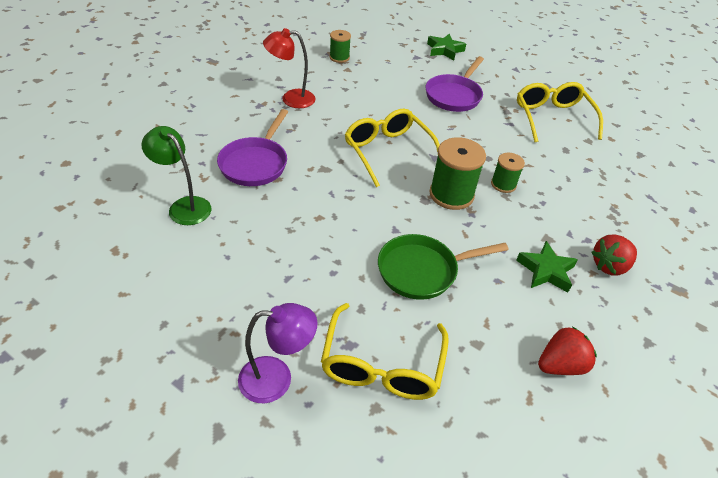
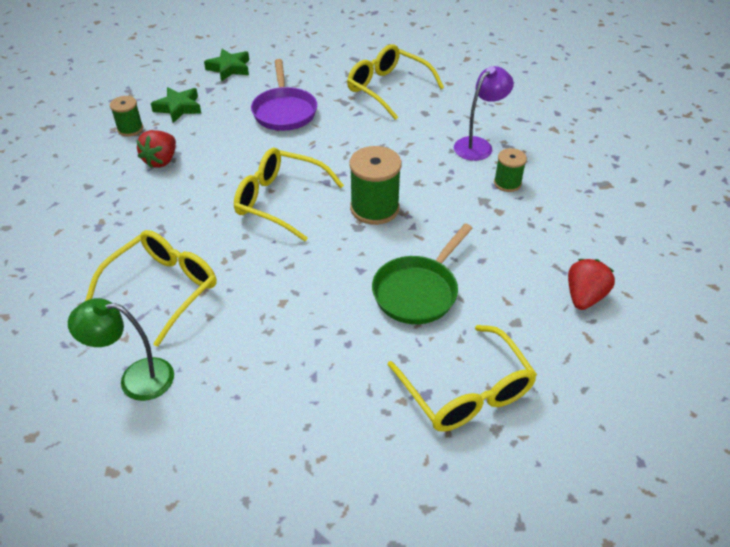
camera: 35 degrees left, 0 degrees up
(255, 163) = (163, 289): purple pan -> yellow glasses
(277, 379) = (398, 467): purple lamp -> purple lamp (478, 145)
(291, 99) = (126, 201): red lamp -> none
(503, 184) = (407, 173): green spool -> green spool (507, 183)
(546, 270) = (507, 228): green star -> green star (178, 108)
(609, 266) = (545, 195): red strawberry -> red strawberry (161, 161)

